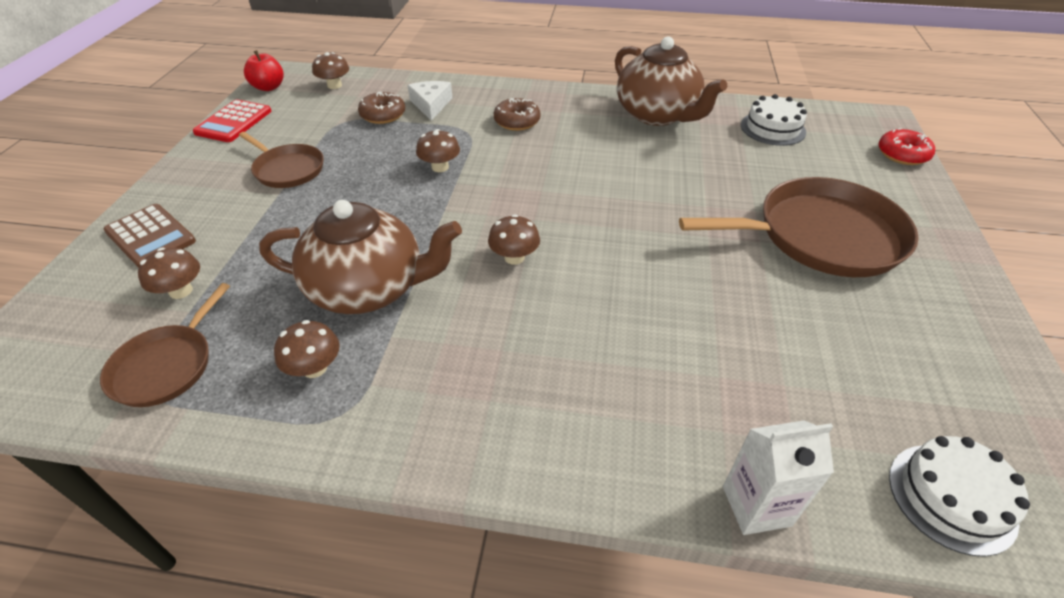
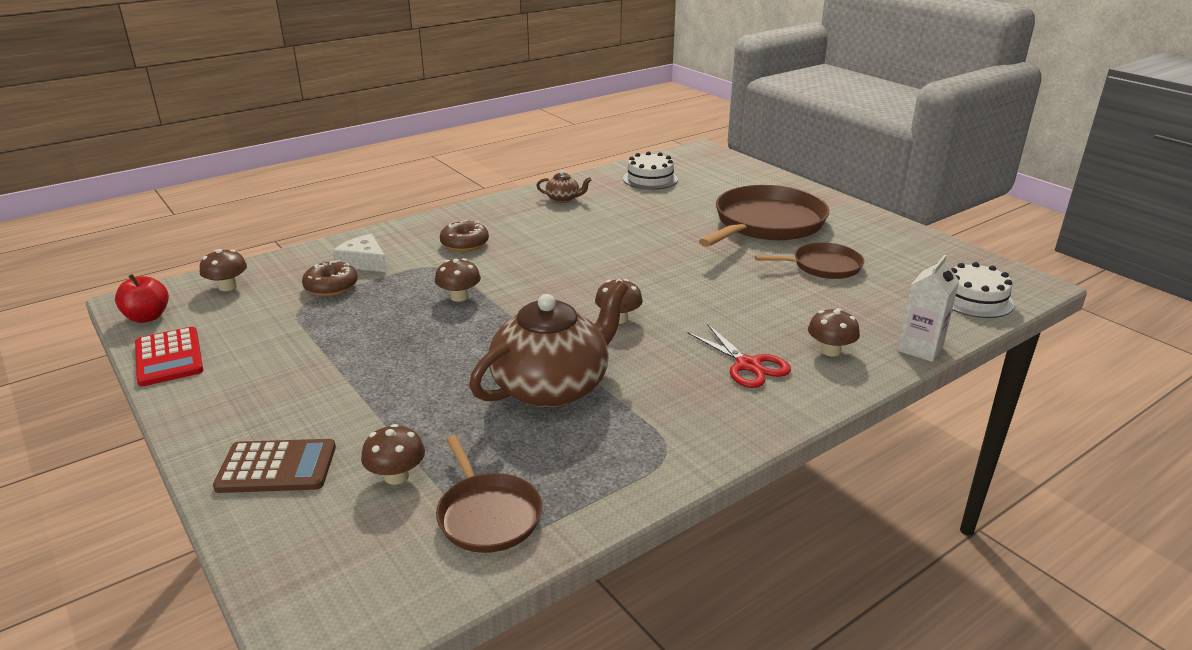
camera: 45 degrees left, 15 degrees down
(287, 169) = (317, 360): brown pan -> brown pan (823, 266)
(314, 368) = (602, 444): brown mushroom -> brown mushroom (830, 351)
(541, 382) = (748, 365): none -> red scissors
(657, 115) = (563, 199): brown teapot -> brown teapot, size x0.42
(902, 154) = (741, 165): red donut -> none

